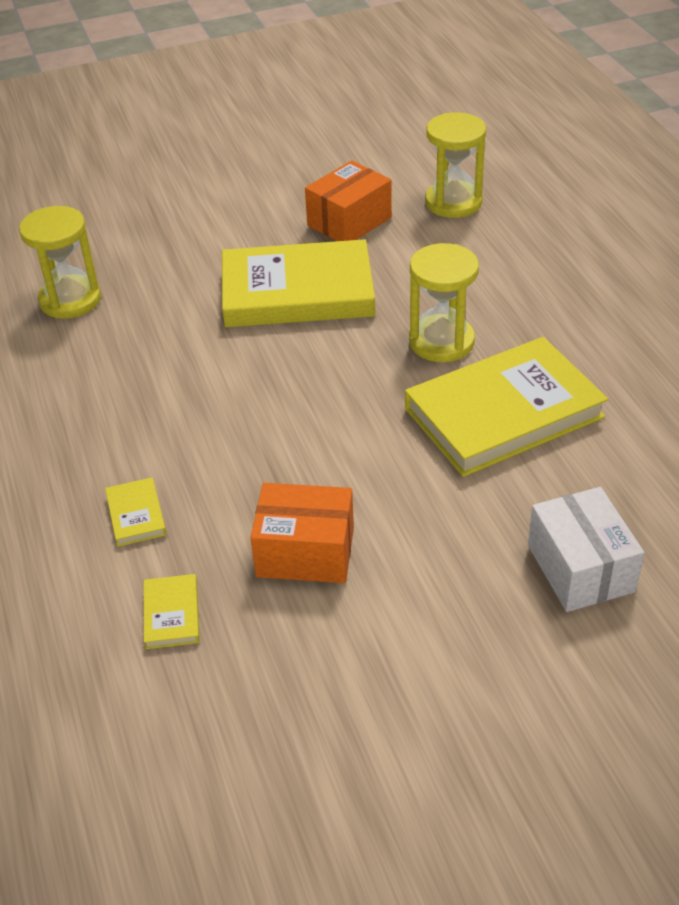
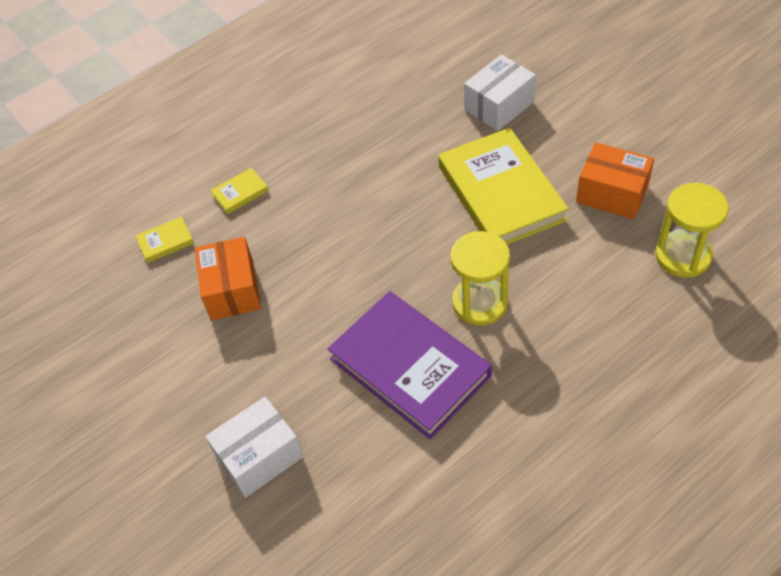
camera: 75 degrees right, 10 degrees up
(70, 300) = (432, 74): yellow hourglass -> none
(166, 263) = (499, 106): none -> white box
(503, 413) = (410, 367): yellow book -> purple book

